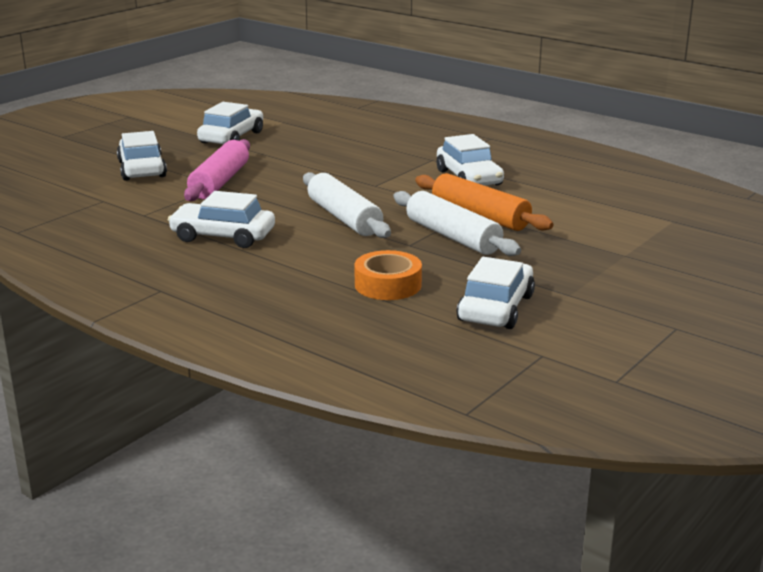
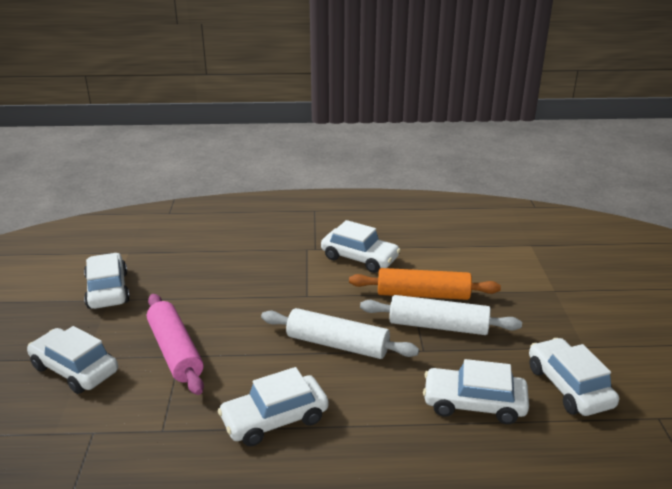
camera: 40 degrees left, 5 degrees up
(388, 285) = (474, 404): orange tape -> white car

